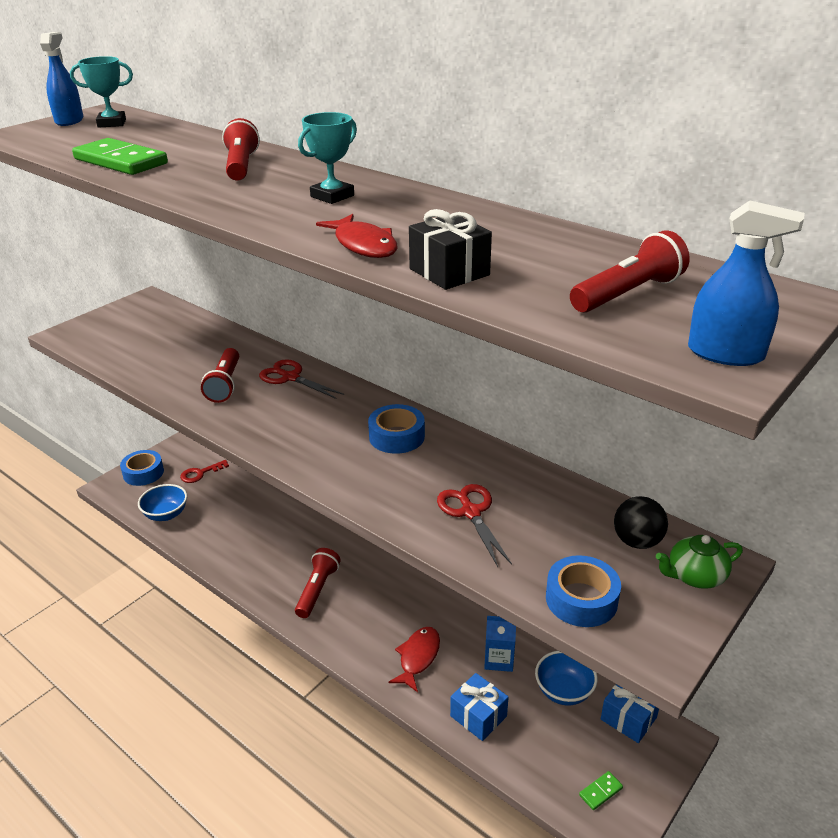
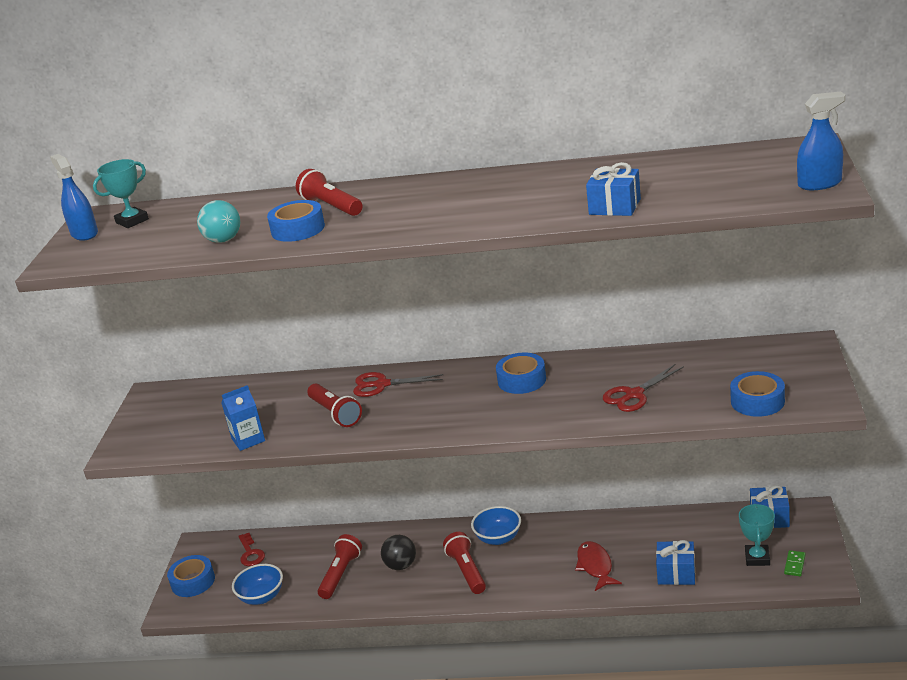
camera: 30 degrees left, 5 degrees down
(121, 161) = (223, 240): green domino -> turquoise ball
(180, 174) = (298, 229): none -> blue tape
(200, 473) = (250, 553): red key -> red key turned 45 degrees counterclockwise
(332, 196) = (447, 198): turquoise trophy -> turquoise trophy (757, 558)
(363, 245) = (533, 215): red fish -> none
(449, 272) = (614, 207): black gift -> blue gift
(470, 512) = (634, 395): red scissors -> red scissors turned 75 degrees counterclockwise
(499, 659) = (652, 535): blue carton -> blue carton (248, 440)
(563, 691) = (714, 527): blue bowl -> blue bowl (498, 538)
(628, 294) = (729, 177): red flashlight -> red flashlight (341, 574)
(637, 541) = (750, 358): black ball -> black ball (401, 565)
(695, 576) = (802, 358): green teapot -> none

